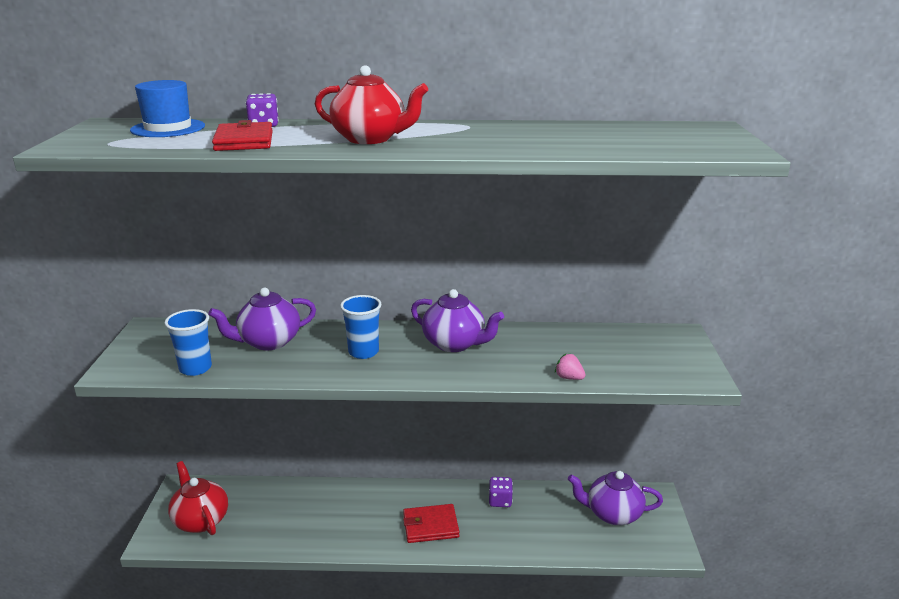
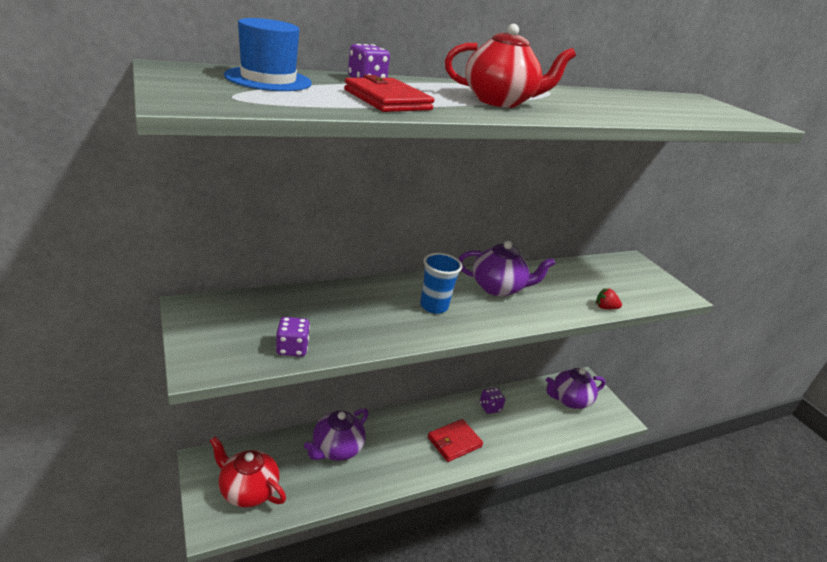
camera: 30 degrees left, 5 degrees up
(195, 368) = (292, 348): blue cup -> purple dice
(268, 342) = (338, 307): purple teapot -> purple teapot (336, 449)
(569, 378) = (605, 308): pink strawberry -> red strawberry

